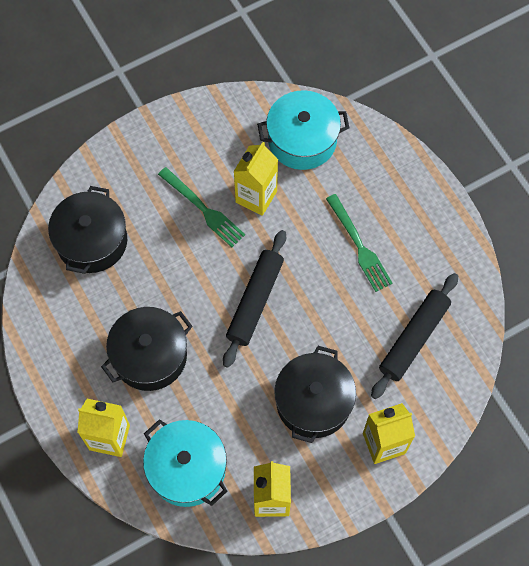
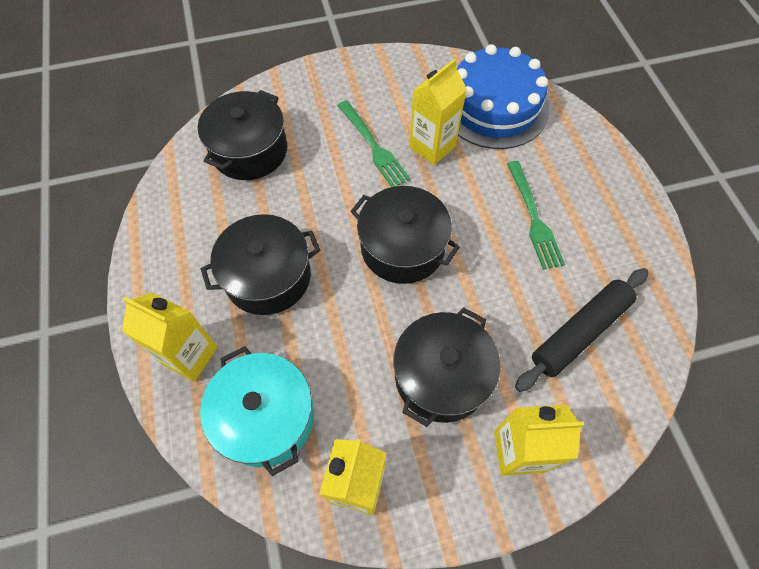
camera: 15 degrees right, 5 degrees down
(255, 301) = (402, 247): black rolling pin -> black pot
(302, 140) = (494, 106): turquoise pot -> blue cake

